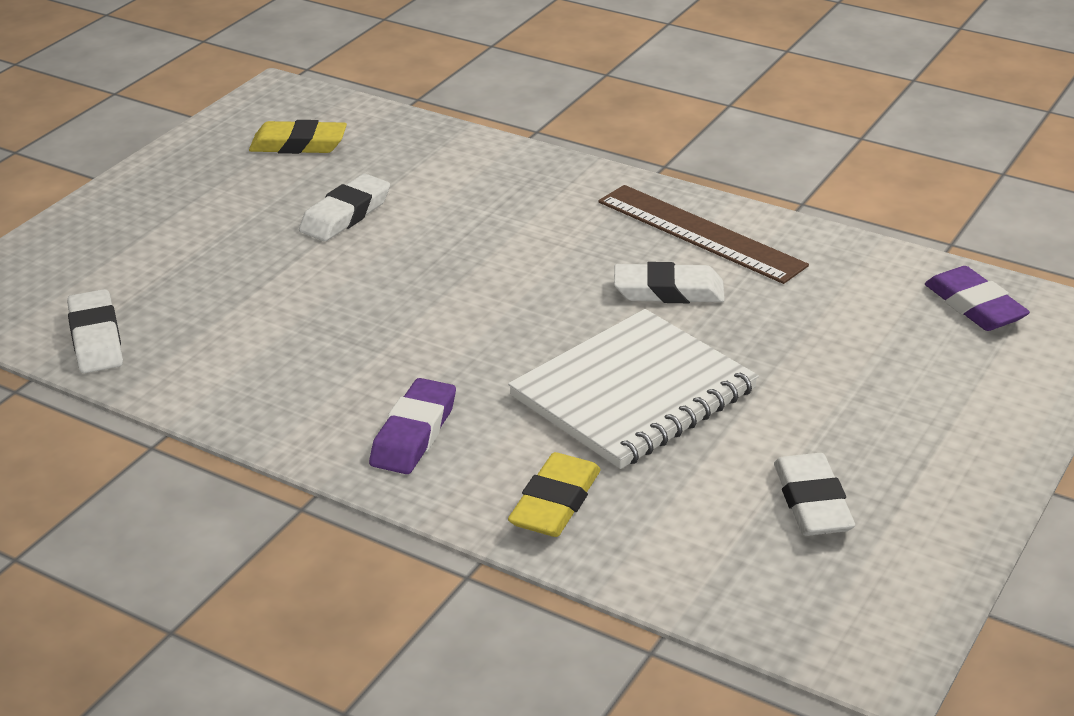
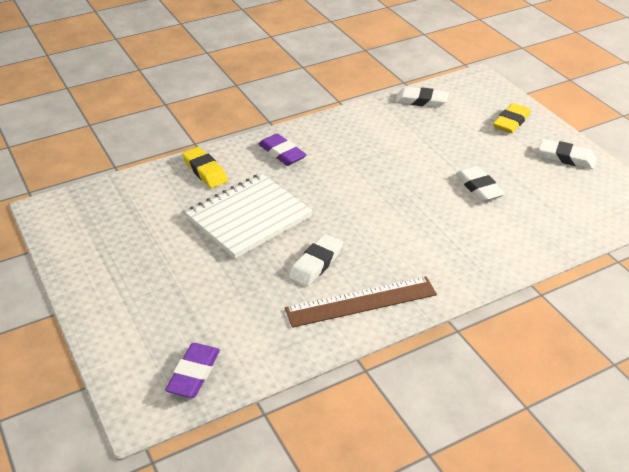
camera: 120 degrees right, 5 degrees up
(298, 145) = (572, 195): yellow eraser -> yellow eraser (511, 122)
(633, 393) = (249, 217): white notebook -> white notebook turned 60 degrees clockwise
(812, 502) = (130, 233): white eraser -> white eraser (566, 158)
(974, 306) = (194, 374): purple eraser -> purple eraser turned 75 degrees counterclockwise

